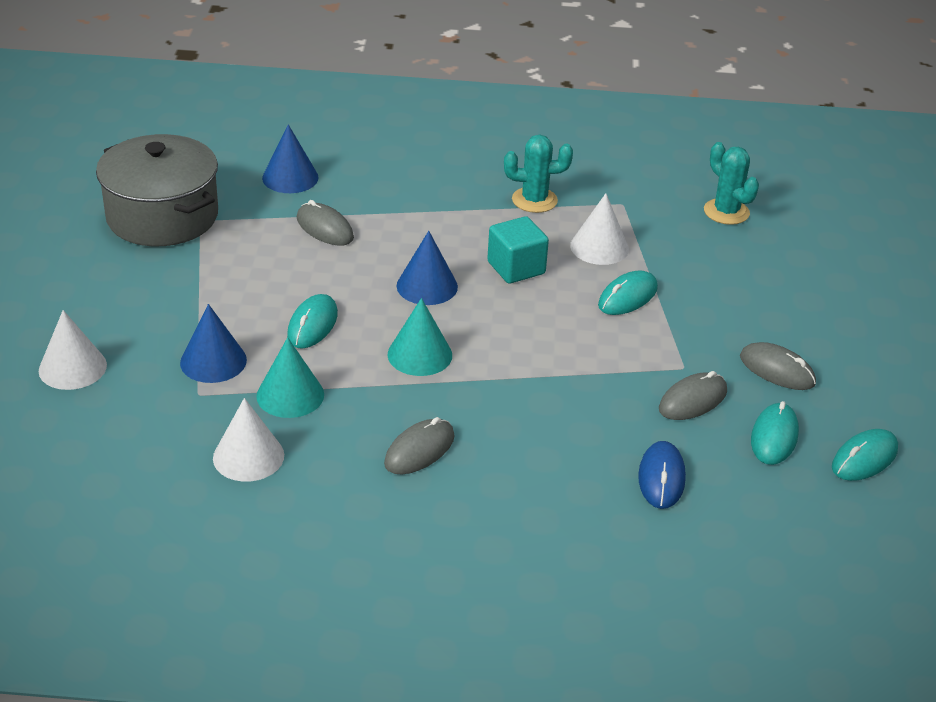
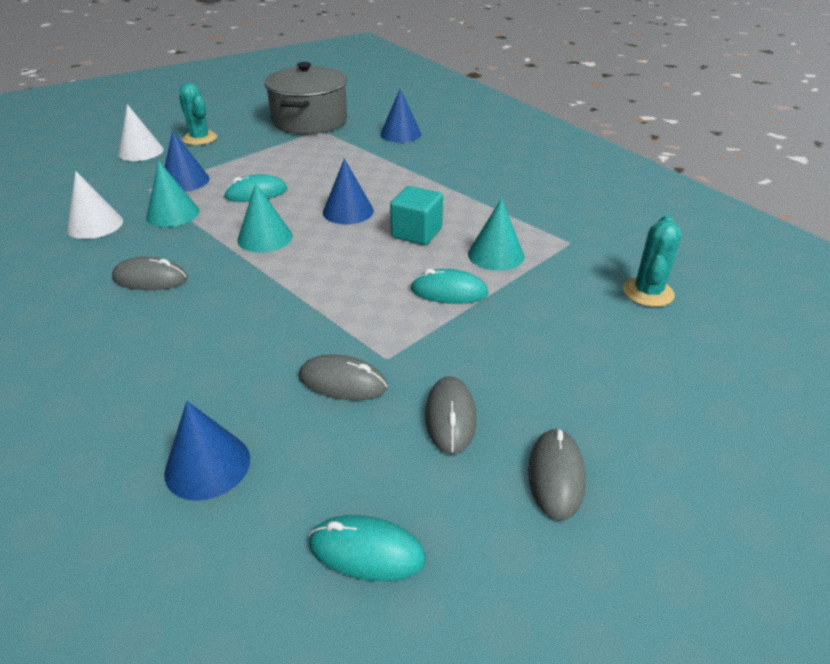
camera: 55 degrees right, 0 degrees up
(325, 228) = (364, 160): grey mouse -> grey mouse (556, 475)
(534, 200) = (511, 209): turquoise cactus -> turquoise cactus (200, 138)
(599, 247) = (496, 254): white cone -> turquoise cone
(661, 478) = (207, 408): blue mouse -> none
(728, 498) = (207, 465): none -> blue cone
(774, 437) = (337, 459): turquoise mouse -> none

